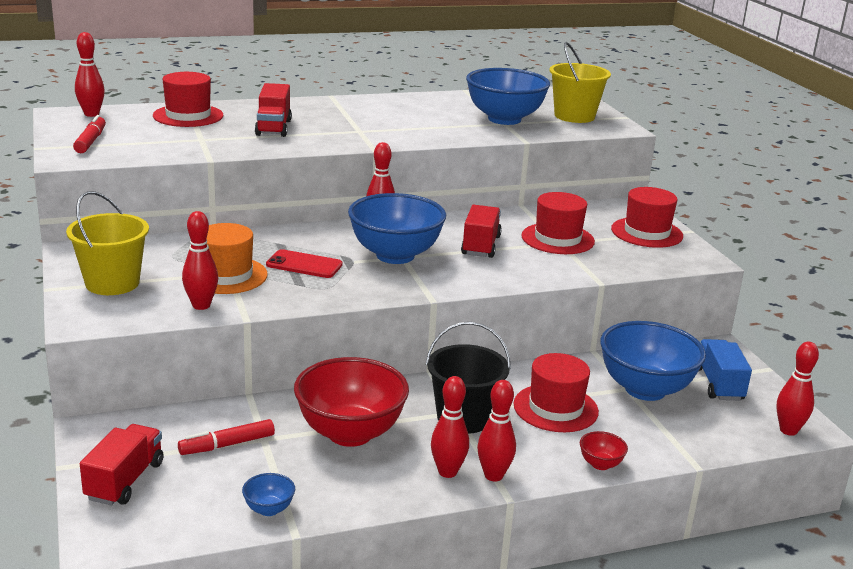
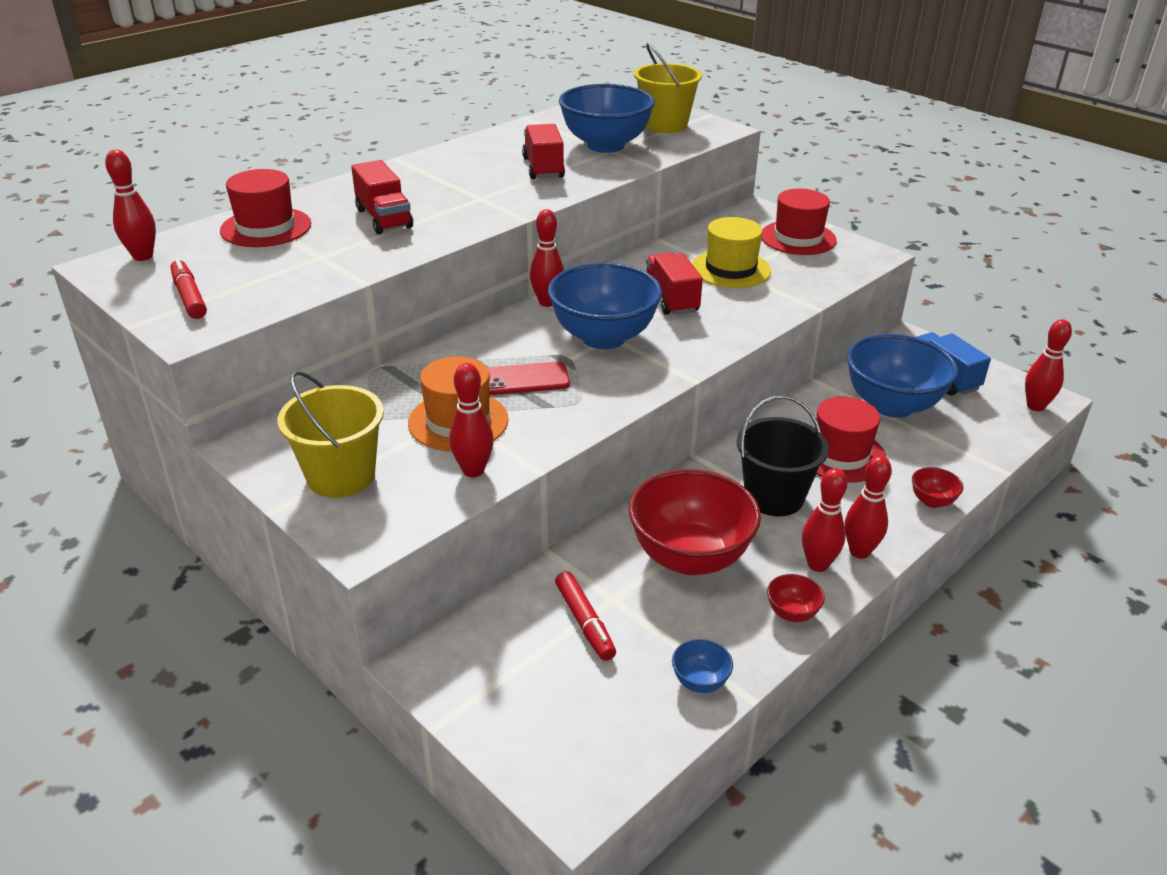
camera: 25 degrees left, 10 degrees up
(125, 481) = (522, 714): red truck -> red truck (543, 168)
(227, 445) = (585, 622): red marker -> red marker turned 60 degrees counterclockwise
(389, 494) = (792, 613): none -> red bowl
(557, 239) = (730, 269): red hat -> yellow hat

